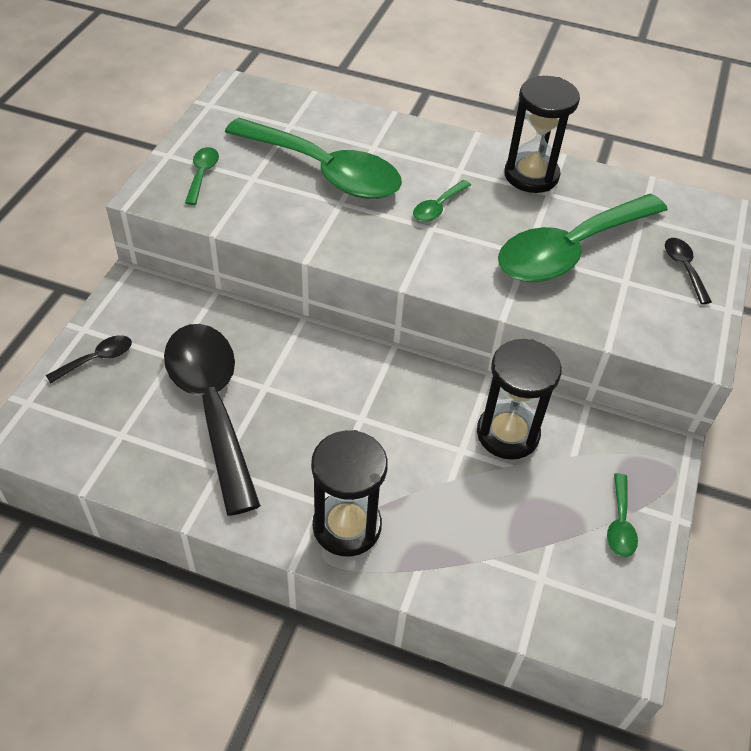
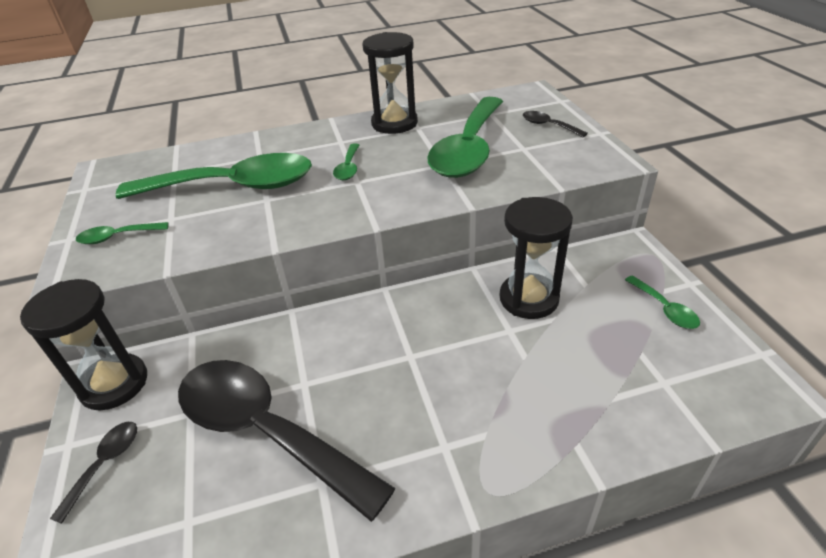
camera: 30 degrees left, 10 degrees down
(202, 174) = (117, 237): green spoon -> green spoon turned 75 degrees counterclockwise
(347, 526) = (485, 451): black hourglass -> black hourglass (114, 384)

